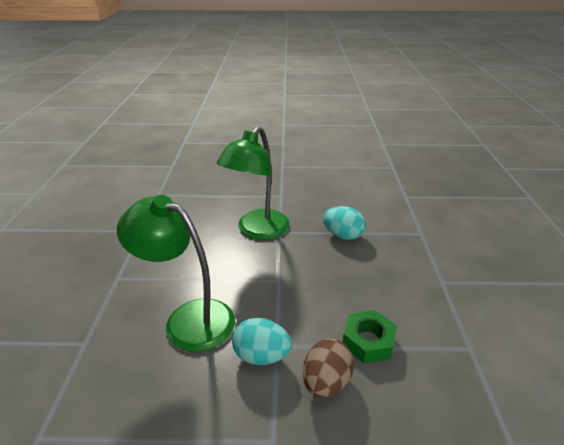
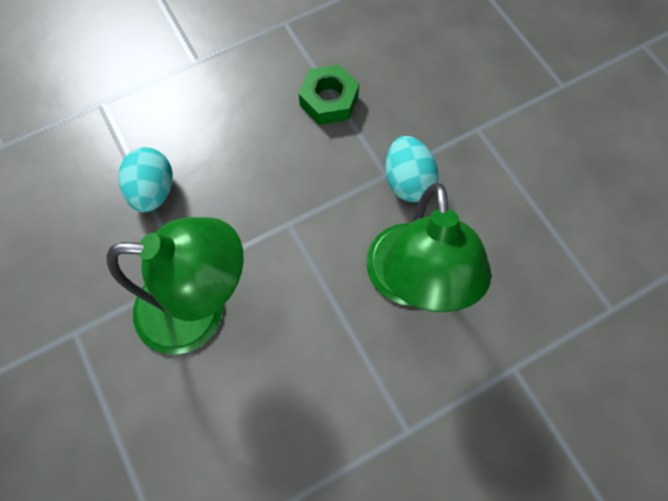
camera: 120 degrees left, 35 degrees up
(326, 382) = (398, 116): brown egg -> none

